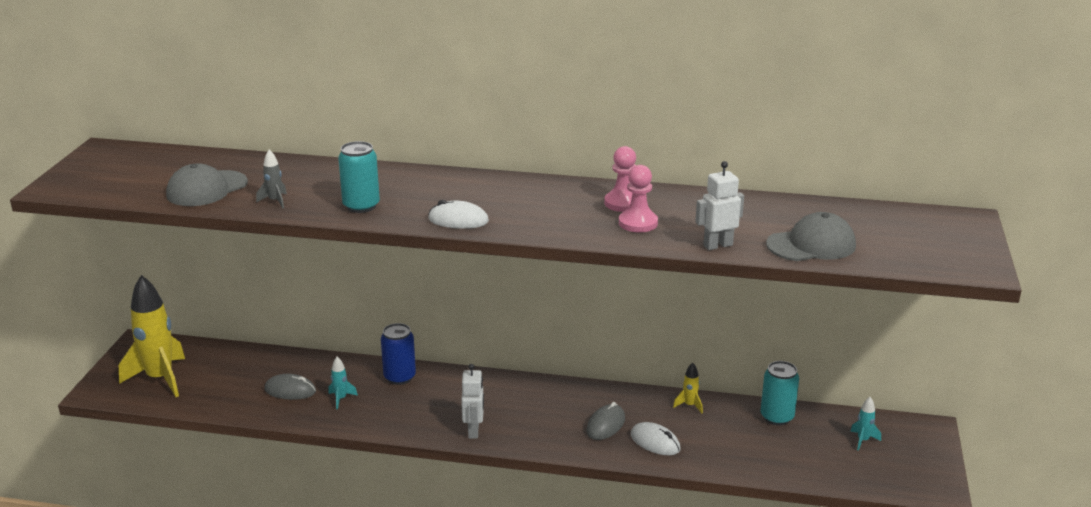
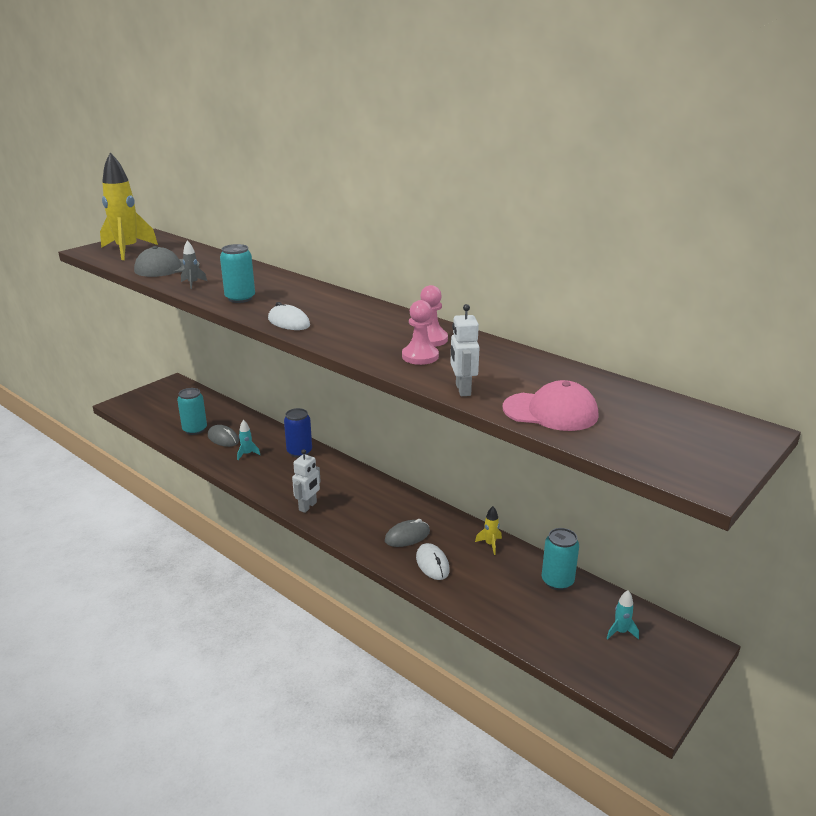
camera: 30 degrees right, 0 degrees up
(160, 379) = (160, 407): yellow rocket -> yellow rocket (127, 250)
(241, 391) = (195, 430): none -> turquoise can
(717, 245) = (462, 390): white robot -> white robot turned 105 degrees counterclockwise
(811, 245) = (550, 412): grey cap -> pink cap

